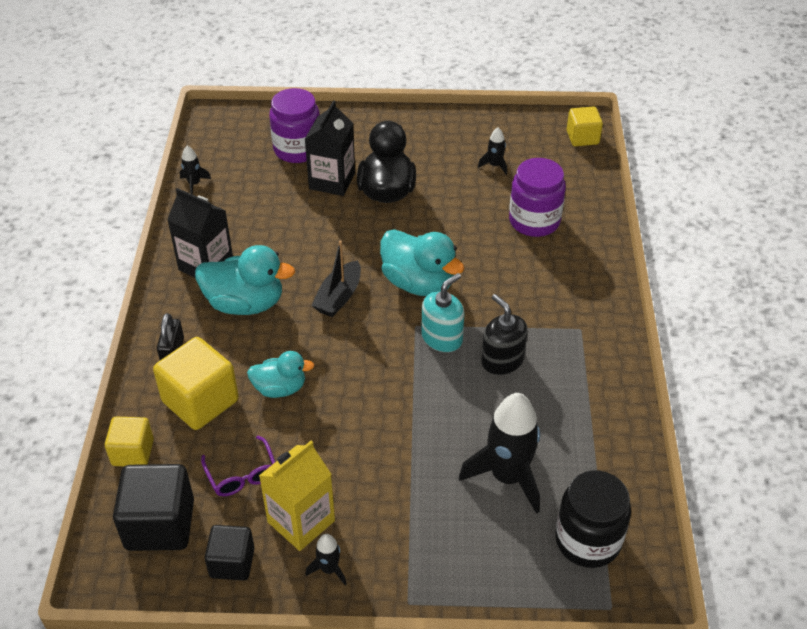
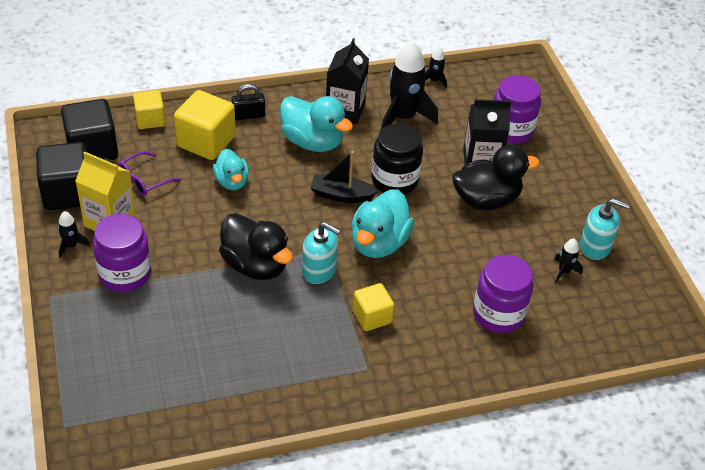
camera: 70 degrees right, 0 degrees up
(232, 563) = (68, 193): black cube -> black cube, size x1.63
(245, 303) = (312, 142): turquoise duck -> turquoise duck turned 45 degrees counterclockwise
(395, 517) = (125, 274): none -> purple jar
(418, 390) = (255, 265): none -> black duck
(470, 138) = (595, 246): none -> turquoise soap dispenser
(502, 360) = (307, 316): black soap dispenser -> none
(507, 477) = (180, 339): black rocket -> black rocket (403, 117)
(582, 137) = (648, 337): yellow cube -> yellow cube (372, 317)
(588, 540) = (127, 403): black jar -> black jar (394, 180)

